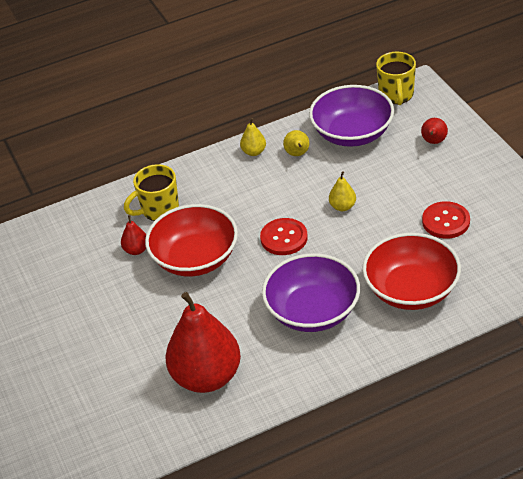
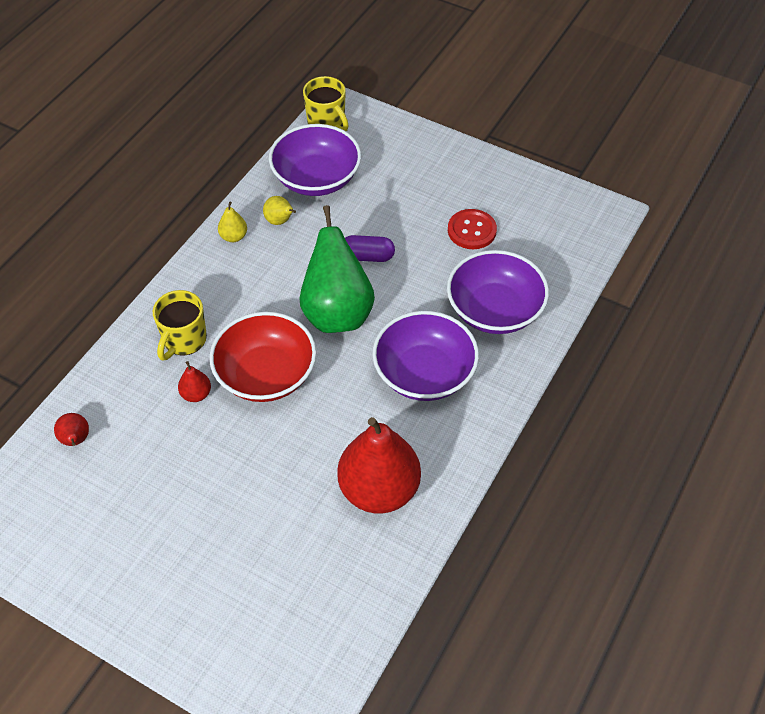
camera: 40 degrees left, 10 degrees up
(284, 238) = (337, 313): red button -> green pear
(342, 206) = (367, 256): yellow pear -> purple capsule
(411, 290) = (494, 310): red bowl -> purple bowl
(433, 142) = (399, 157): red pear -> red pear (76, 440)

